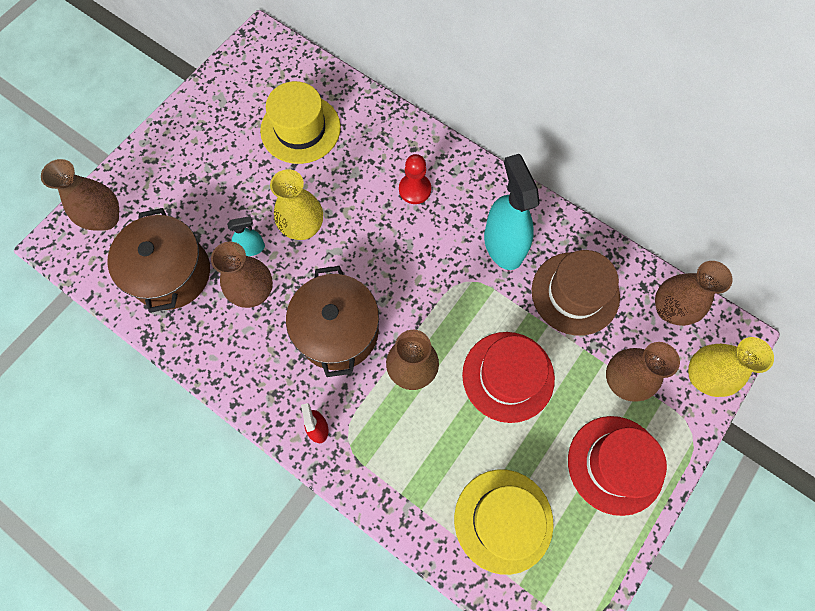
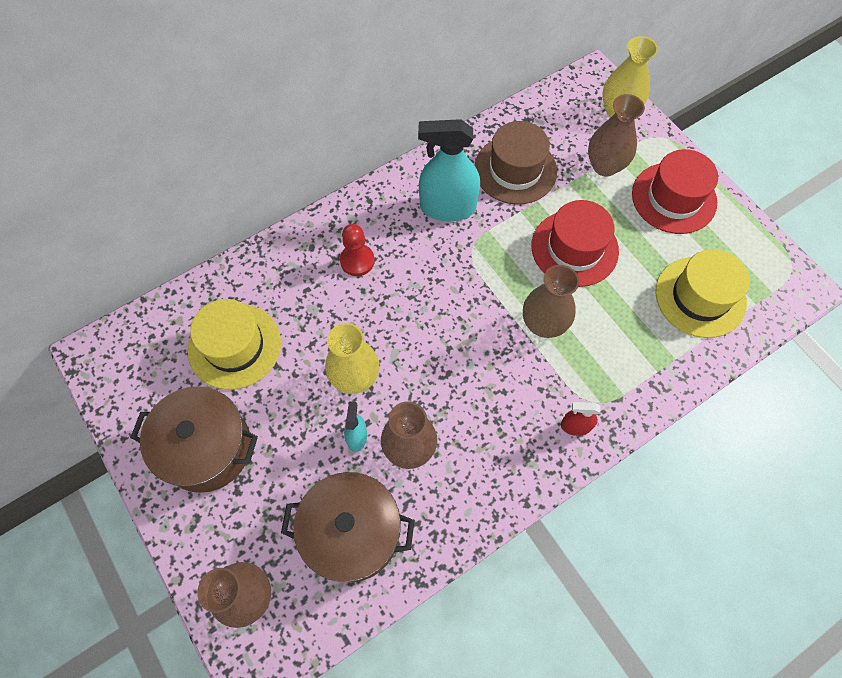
camera: 70 degrees left, 5 degrees down
(338, 331) = (481, 378): brown pot -> brown pot (207, 448)
(669, 309) = (554, 110): brown vase -> none

